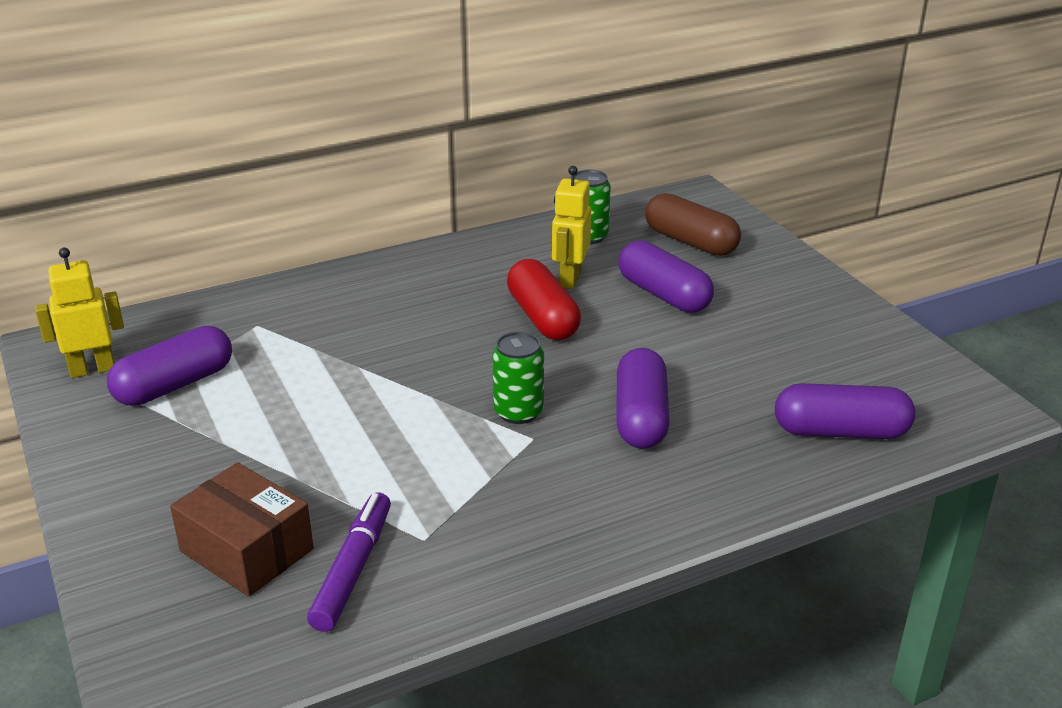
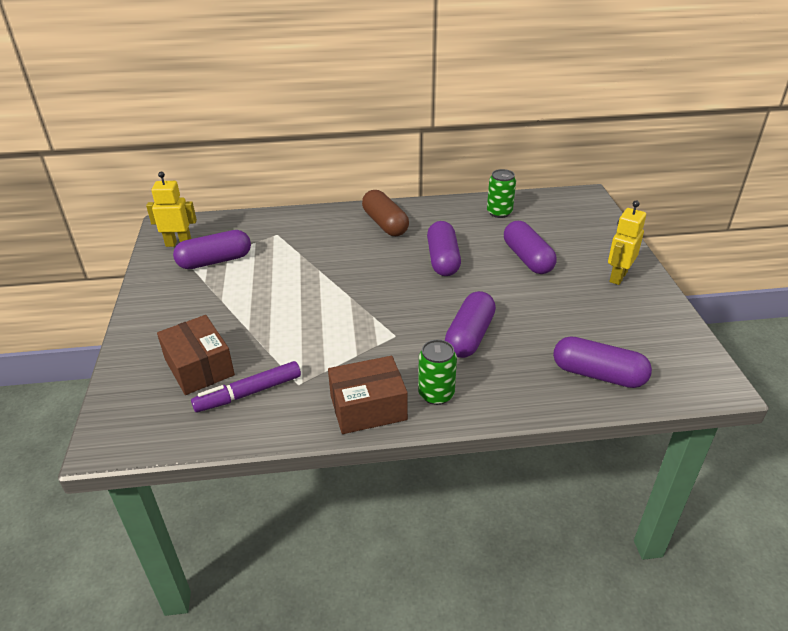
camera: 20 degrees right, 5 degrees up
(353, 570) = (249, 393): purple marker -> purple marker turned 150 degrees counterclockwise
(518, 412) = (396, 317): green can -> green can (436, 394)
(542, 317) = (443, 259): red capsule -> purple capsule
(550, 547) = (368, 407): none -> brown box
(569, 279) = (473, 238): yellow robot -> yellow robot (617, 277)
(690, 242) = (564, 226): brown capsule -> brown capsule (385, 224)

